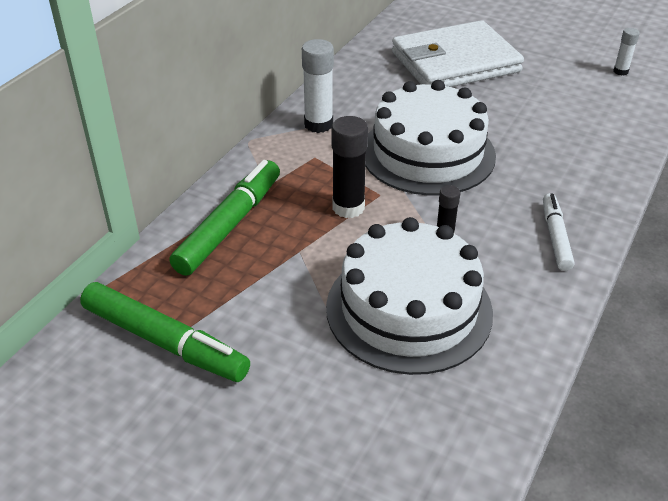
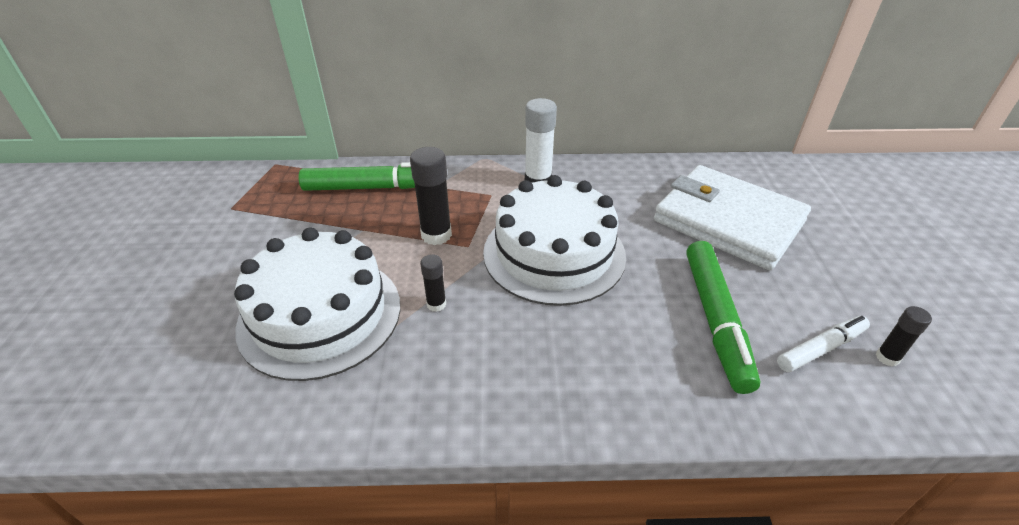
camera: 60 degrees right, 0 degrees up
(165, 341) = (234, 208): green marker -> green marker (716, 320)
(555, 237) = (488, 388): white marker -> white marker (820, 348)
(620, 71) = (887, 357): white glue stick -> black glue stick

